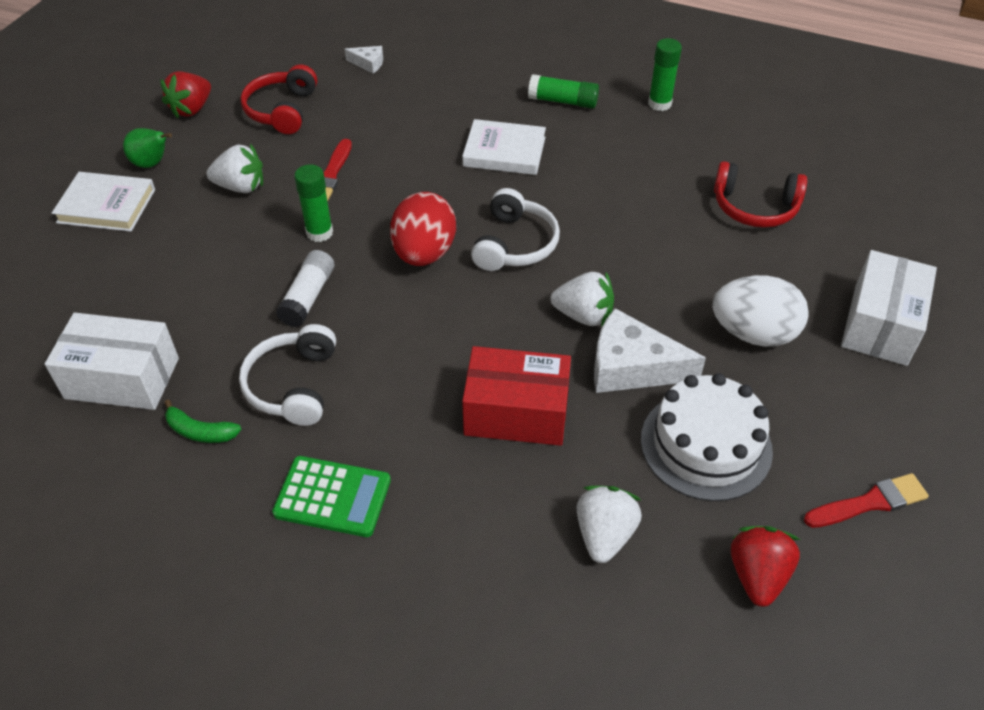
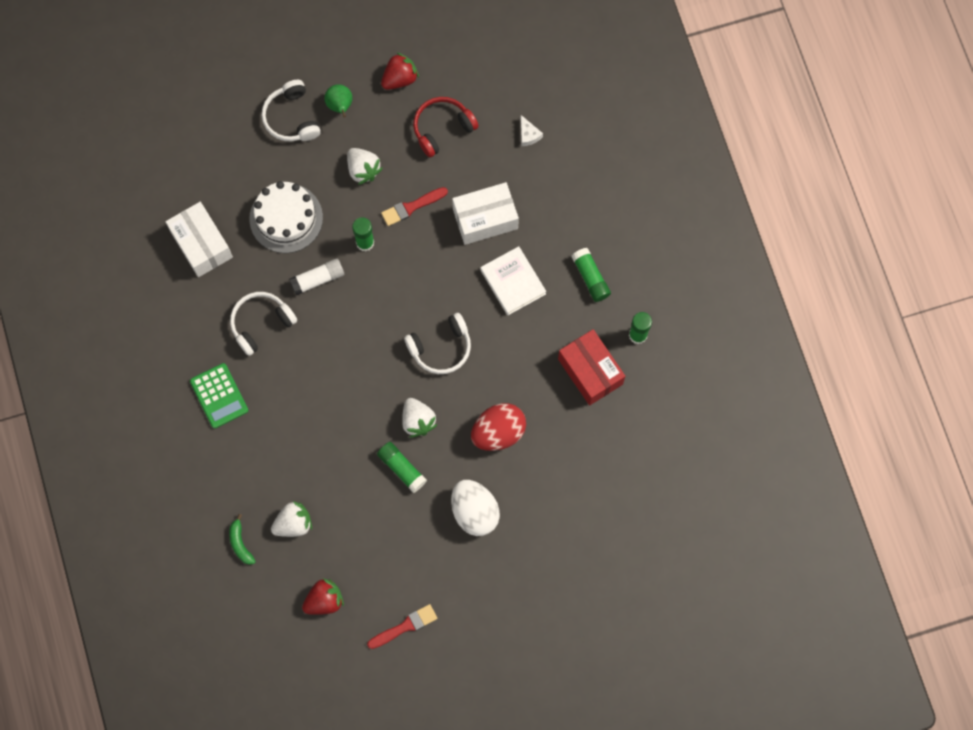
camera: 50 degrees right, 25 degrees up
(106, 206) = (291, 118): white book -> white headphones
(192, 109) = (400, 78): red strawberry -> red strawberry turned 150 degrees clockwise
(200, 431) = (204, 308): green banana -> green banana (240, 543)
(424, 253) = (395, 308): red egg -> red egg (498, 432)
(516, 412) = (329, 436): red box -> red box (590, 371)
(631, 367) = (401, 468): white cheese -> green glue stick
(706, 445) = (380, 534): white cake -> white cake (286, 218)
(755, 207) = (581, 452): red headphones -> none
(869, 502) = (405, 626): red brush -> red brush turned 60 degrees counterclockwise
(880, 324) = (535, 571): white box -> white box (485, 219)

